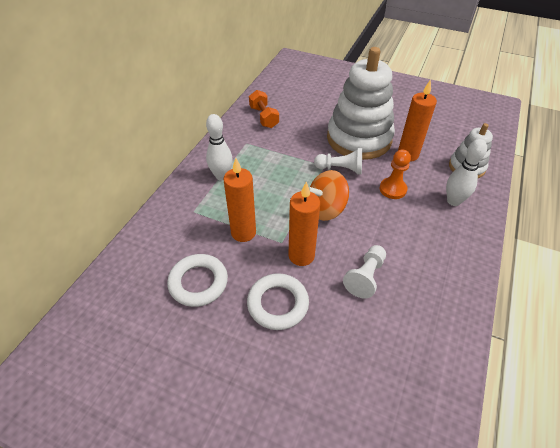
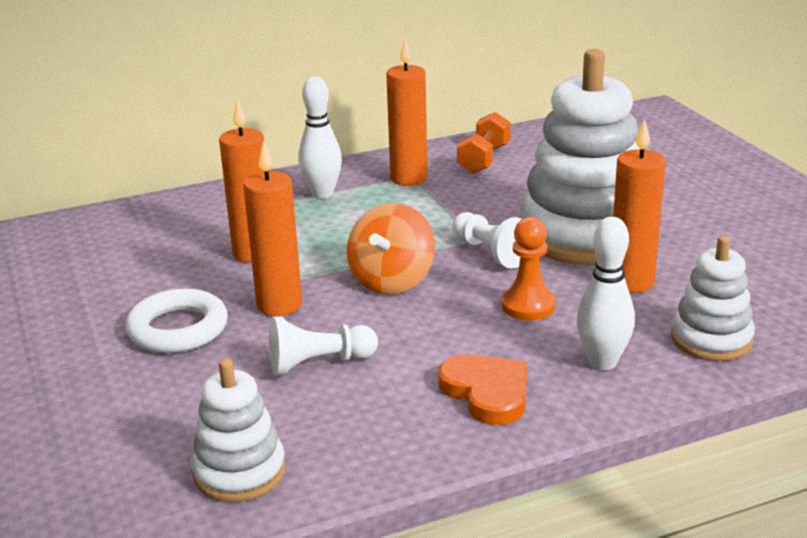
camera: 45 degrees right, 20 degrees down
(198, 282) = (135, 270): white ring -> none
(248, 145) = (409, 179): none -> orange candle
(326, 209) = (392, 281): orange spinning top -> orange spinning top turned 90 degrees counterclockwise
(425, 362) = (239, 472): none -> white stacking toy
(442, 244) = (487, 392): none -> orange heart

